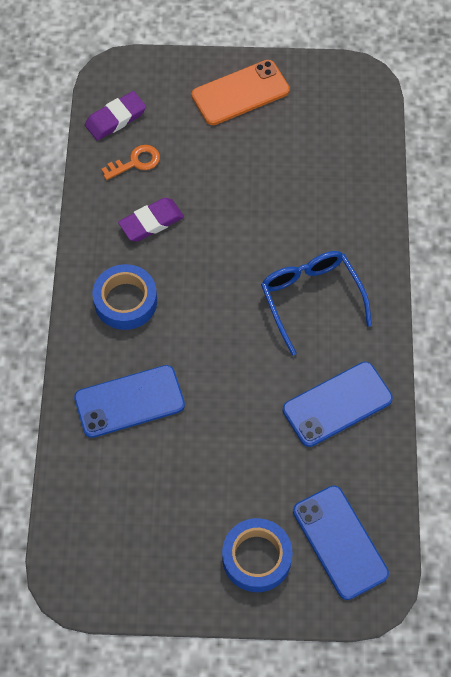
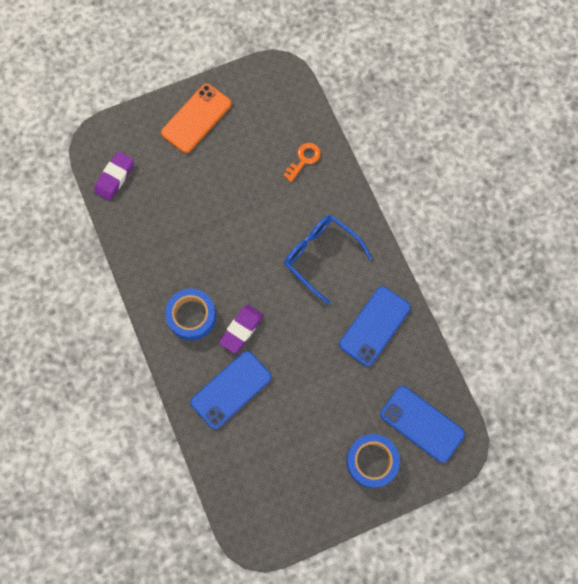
camera: 25 degrees left, 10 degrees up
(135, 162) = (146, 205): orange key -> orange key (304, 159)
(151, 222) = (180, 247): purple eraser -> purple eraser (241, 329)

